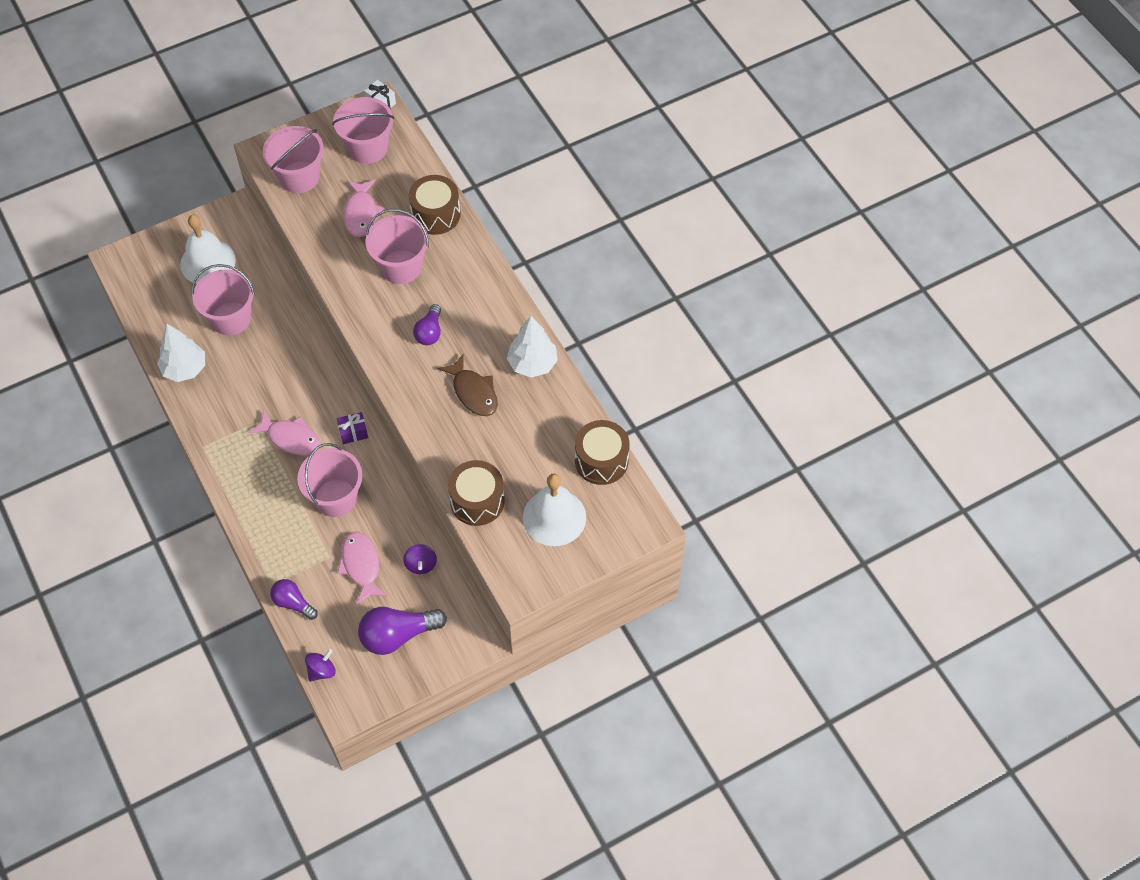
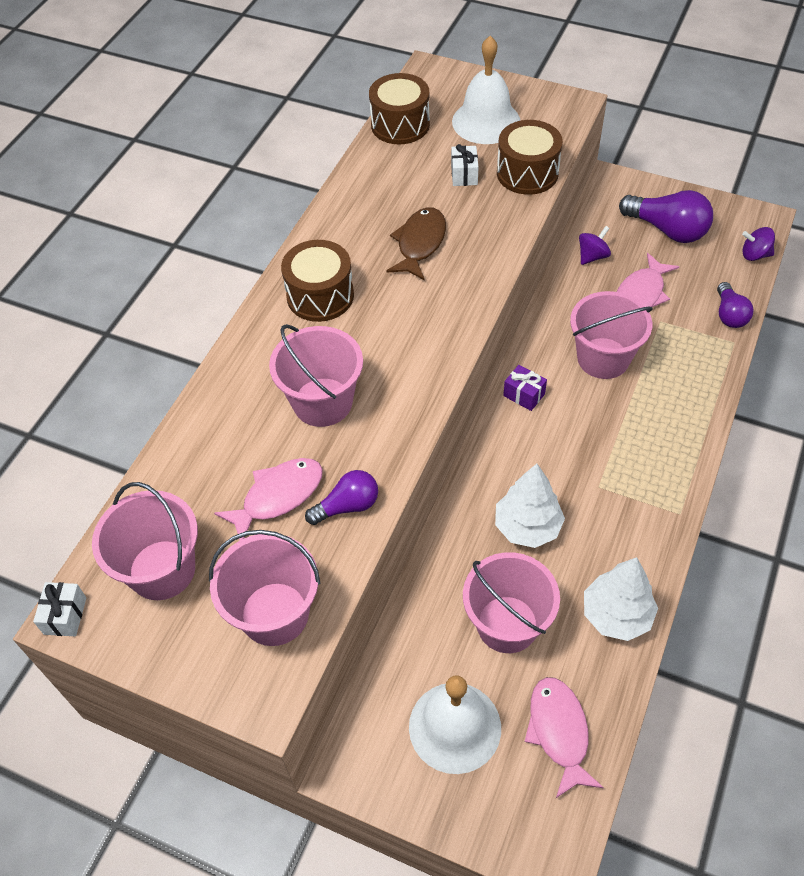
camera: 125 degrees left, 5 degrees down
(291, 438) = (585, 441): pink fish -> pink fish (559, 732)
(429, 332) = (384, 320): purple light bulb -> purple light bulb (347, 506)
(435, 214) = (217, 421): brown drum -> brown drum (320, 296)
(512, 462) = (464, 175): none -> white gift
(532, 364) = (344, 223): white tree -> white tree (527, 527)

